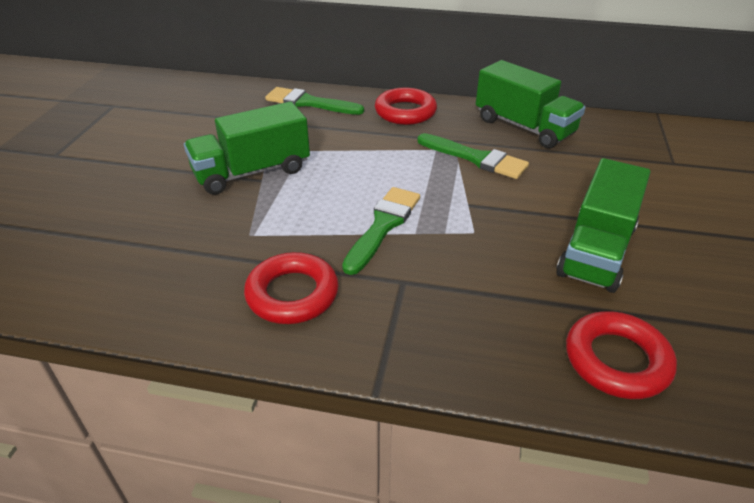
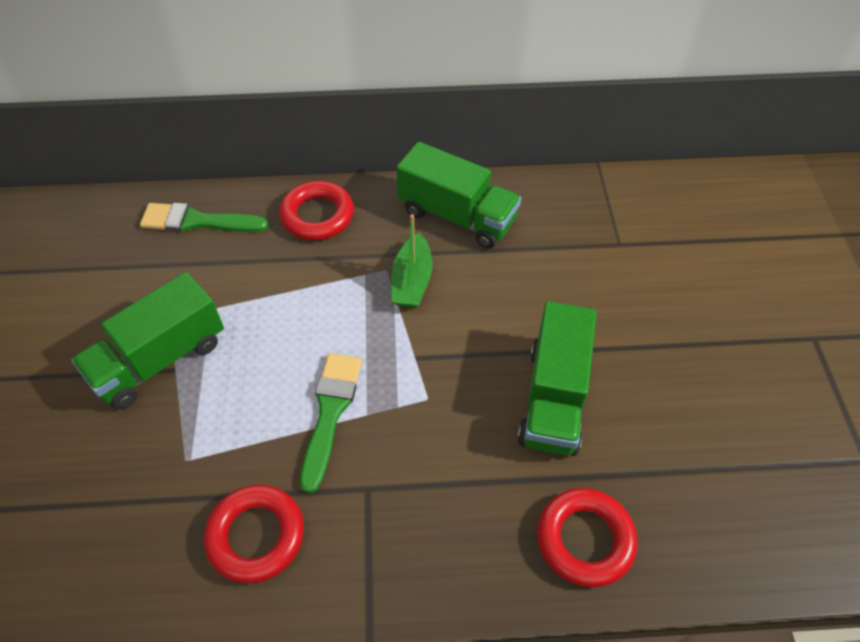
camera: 15 degrees left, 15 degrees up
(476, 158) = (412, 281): green brush -> green boat

